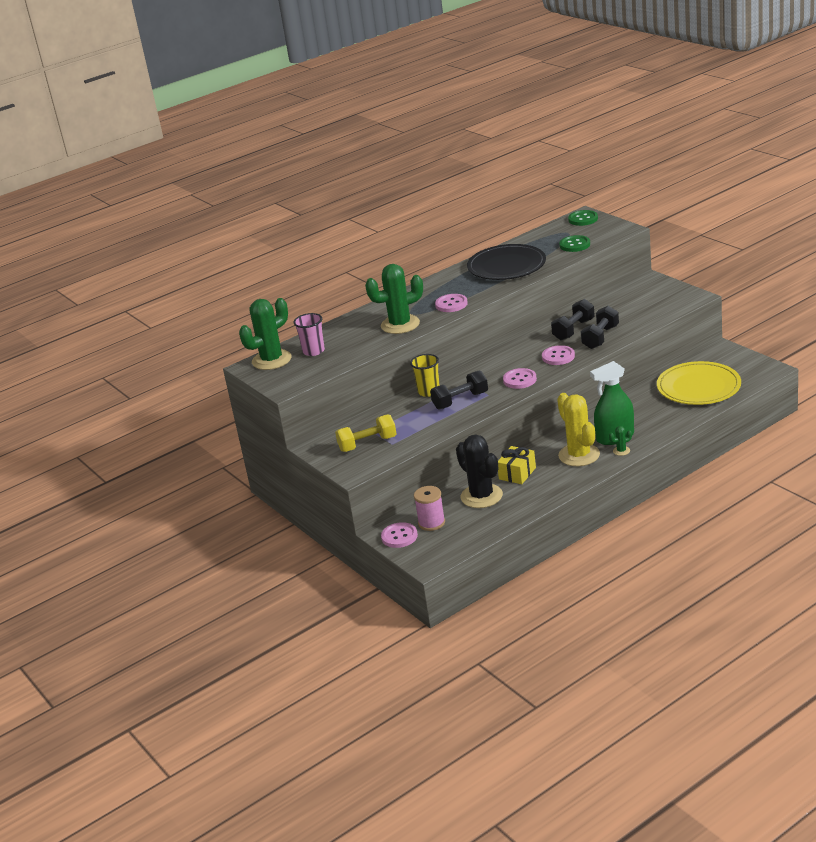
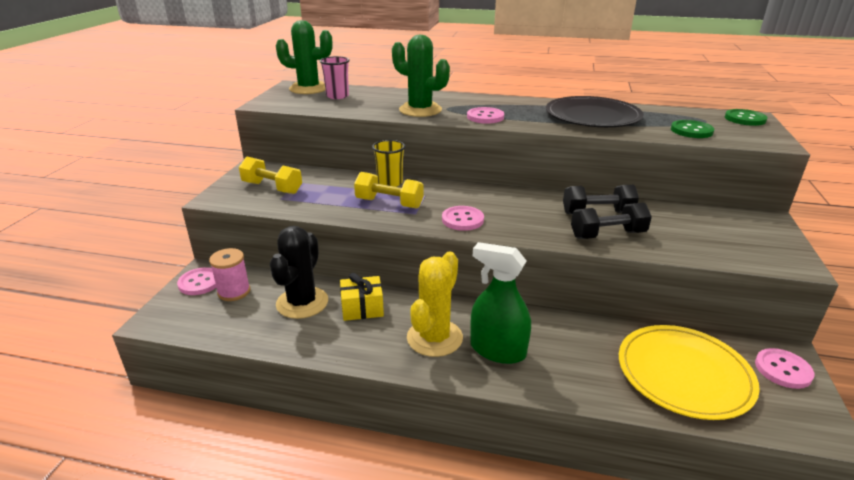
camera: 45 degrees right, 0 degrees up
(460, 400) = (389, 203): black dumbbell -> yellow dumbbell
(558, 356) = (534, 224): pink button -> pink button (783, 370)
(621, 451) = (474, 369): green cactus -> none

